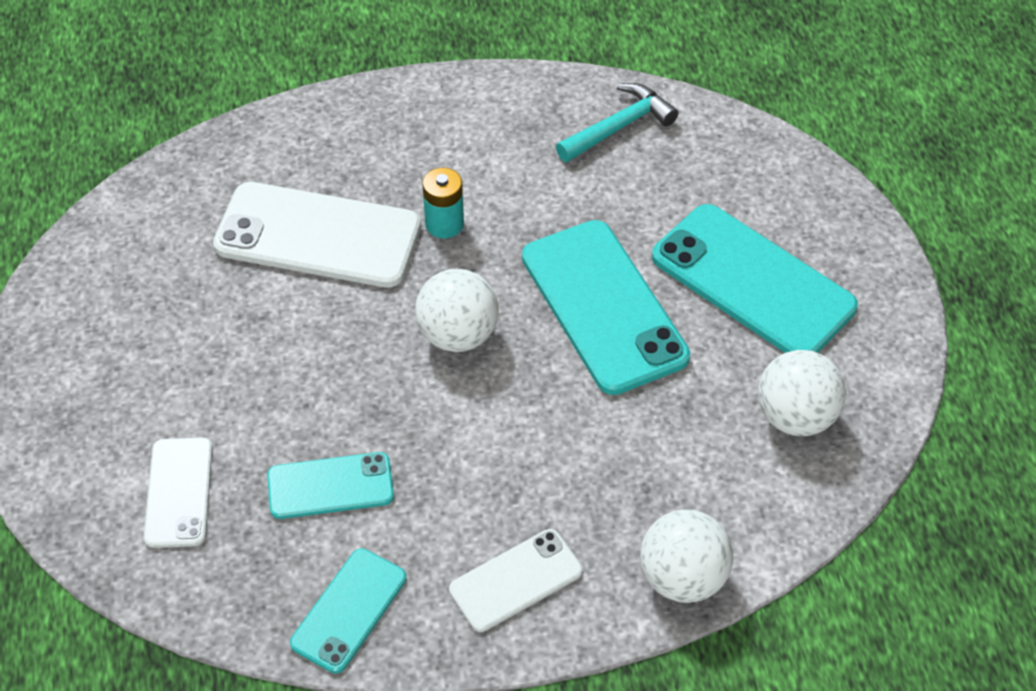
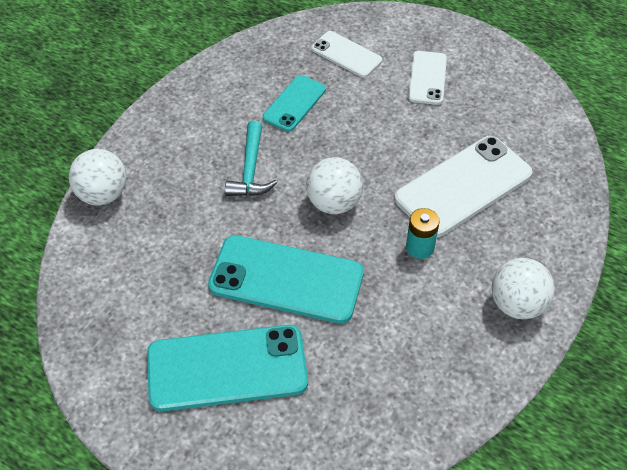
camera: 130 degrees right, 0 degrees up
(349, 610) = (225, 75): turquoise phone -> none
(515, 580) = (173, 135): white phone -> white phone (427, 78)
(619, 127) = (421, 397): turquoise hammer -> turquoise hammer (250, 170)
(795, 416) = (124, 312): white ball -> white ball (517, 304)

